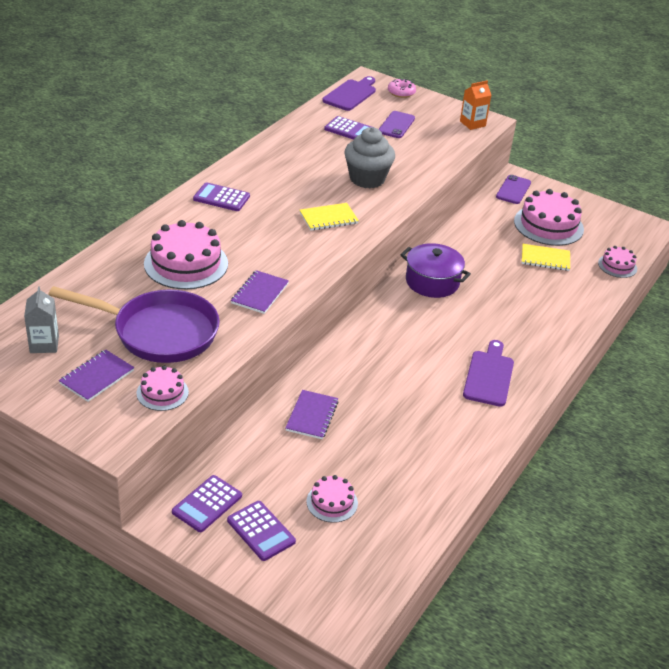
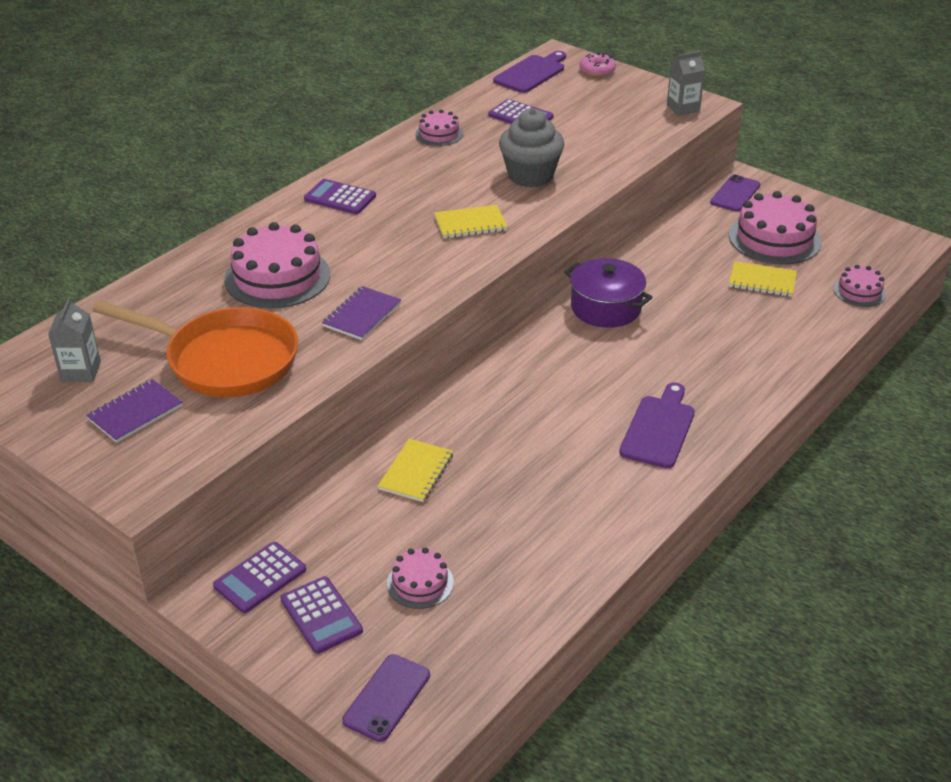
camera: 10 degrees right, 0 degrees up
(159, 332) = (225, 360): purple pan -> orange pan
(162, 392) = (211, 434): pink cake -> pink cake (439, 134)
(312, 416) = (416, 472): purple notebook -> yellow notebook
(396, 125) = (582, 110): purple phone -> purple phone (387, 698)
(472, 123) = (683, 108): orange carton -> grey carton

